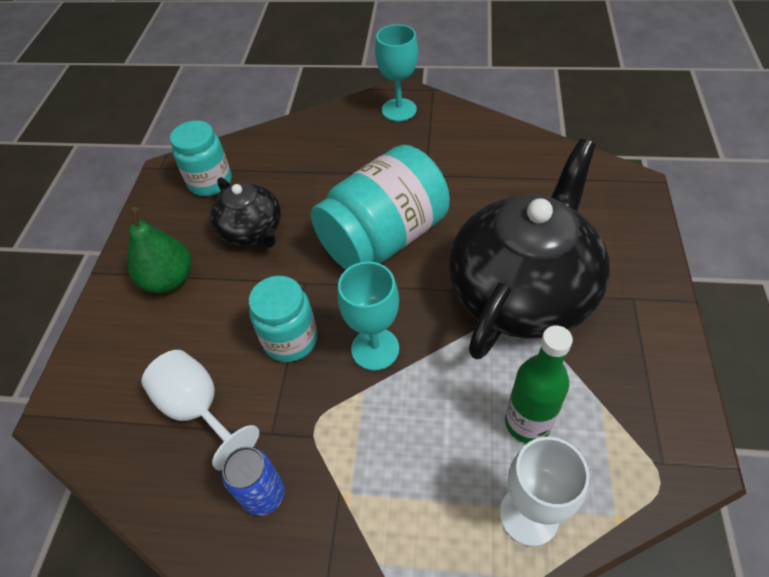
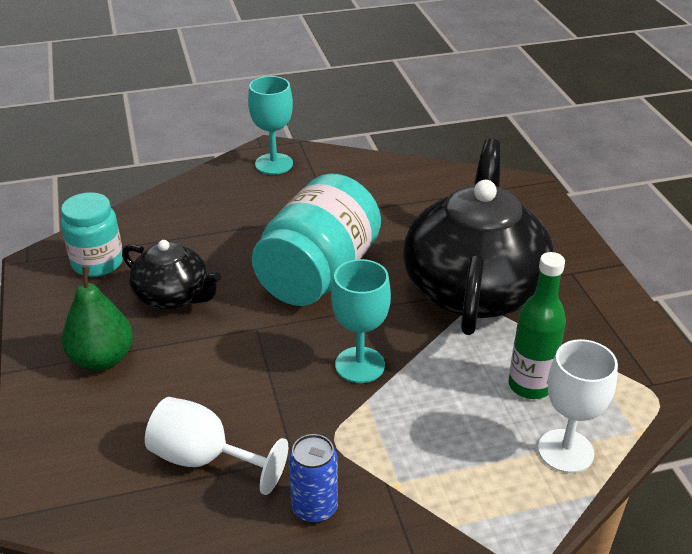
camera: 25 degrees left, 15 degrees down
(290, 340) = (269, 378): turquoise jar -> none

